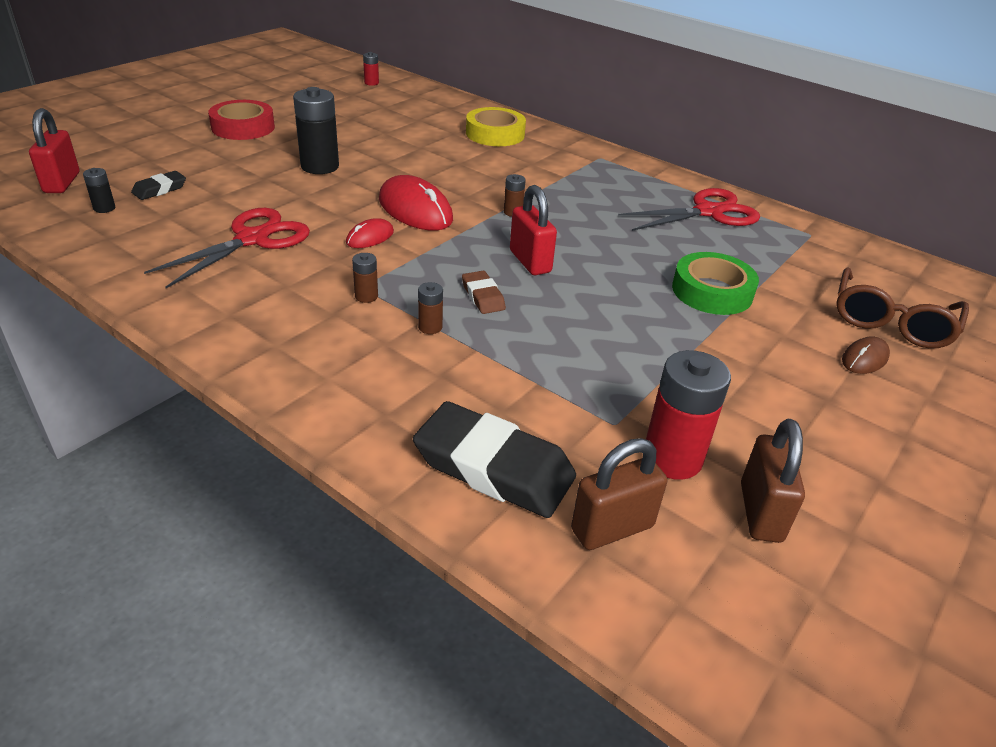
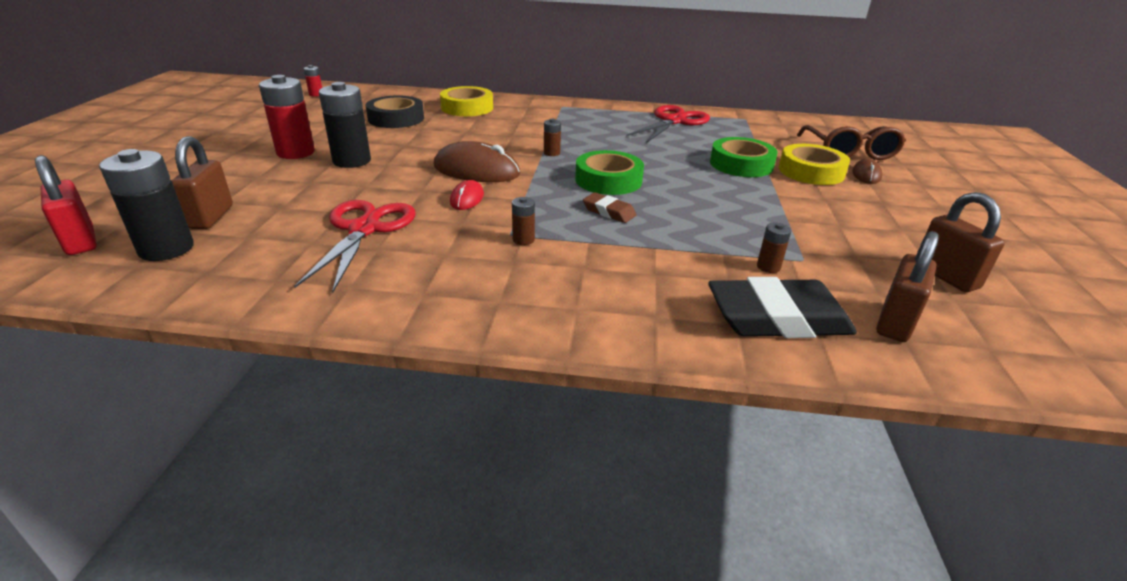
camera: 30 degrees left, 5 degrees down
(104, 208) = (166, 249): black battery -> black battery, size x2.09
(160, 189) = (211, 217): black eraser -> brown padlock
(243, 127) = (234, 149): red tape -> none
(411, 129) = (396, 118): none -> black tape
(415, 209) = (476, 170): red mouse -> brown mouse
(430, 327) = (601, 244): brown battery -> brown battery (768, 267)
(530, 261) = (608, 180): red padlock -> green tape
(672, 458) = (862, 266): red battery -> red battery (296, 152)
(791, 329) = (811, 171): none -> yellow tape

